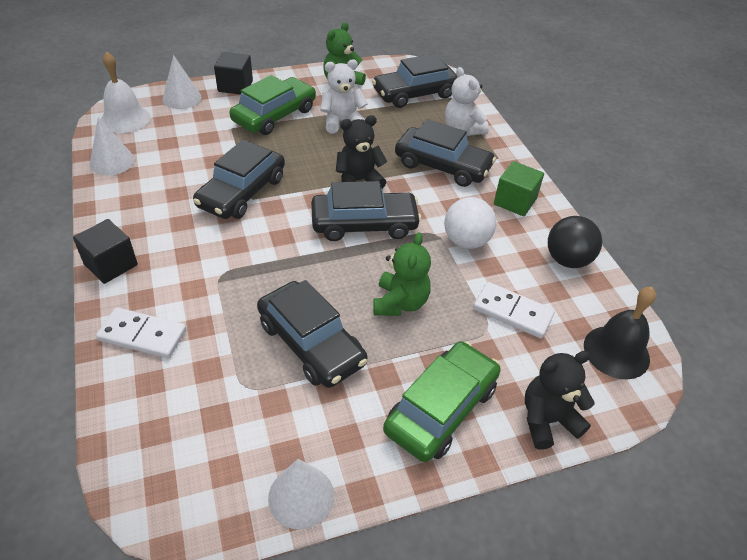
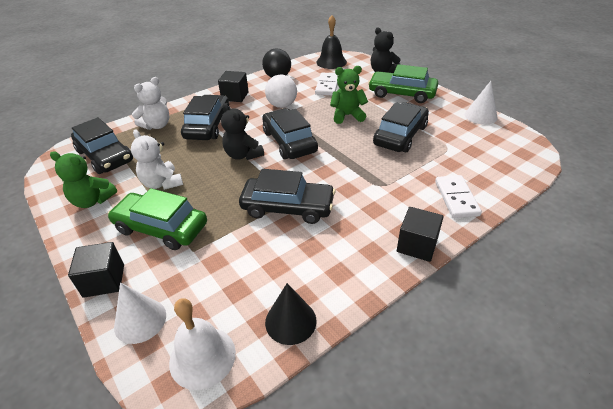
camera: 105 degrees left, 5 degrees down
(112, 161) = (290, 321): white cone -> black cone
(515, 201) = (235, 96): green cube -> black cube

